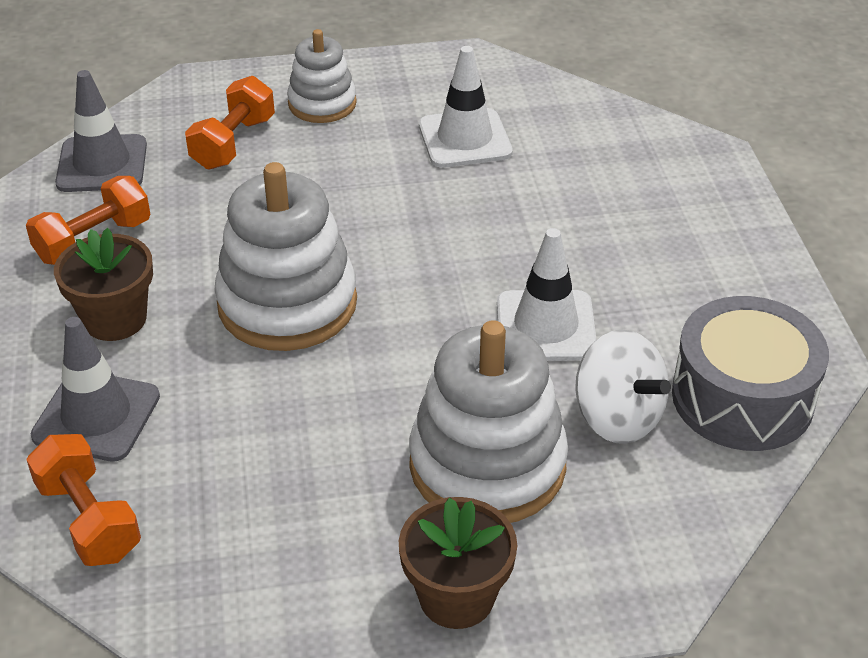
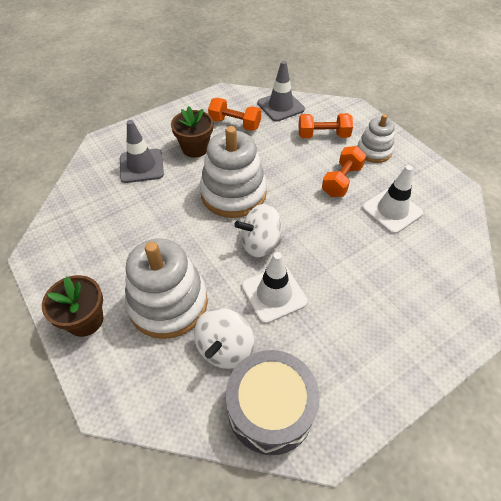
camera: 65 degrees right, 10 degrees up
(89, 519) = (90, 186): orange dumbbell -> orange dumbbell (342, 181)
(431, 307) = (260, 243): none -> white spinning top

